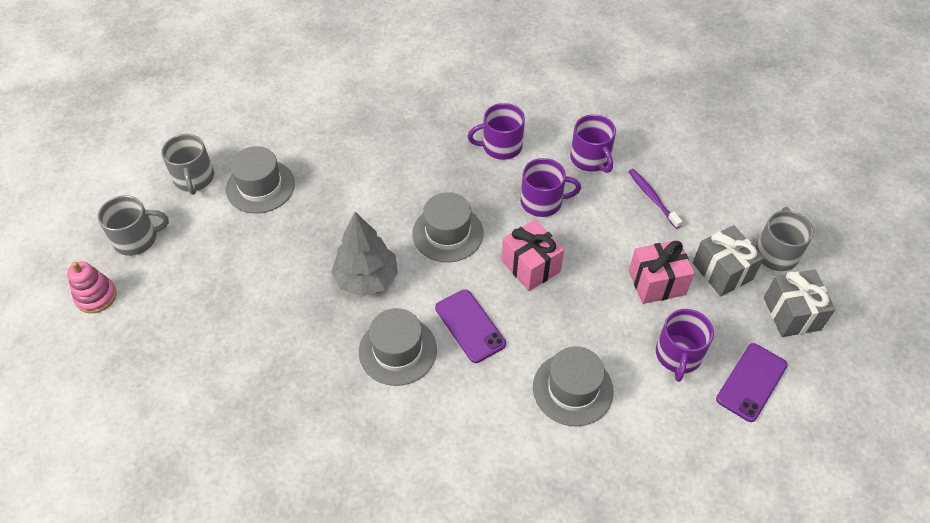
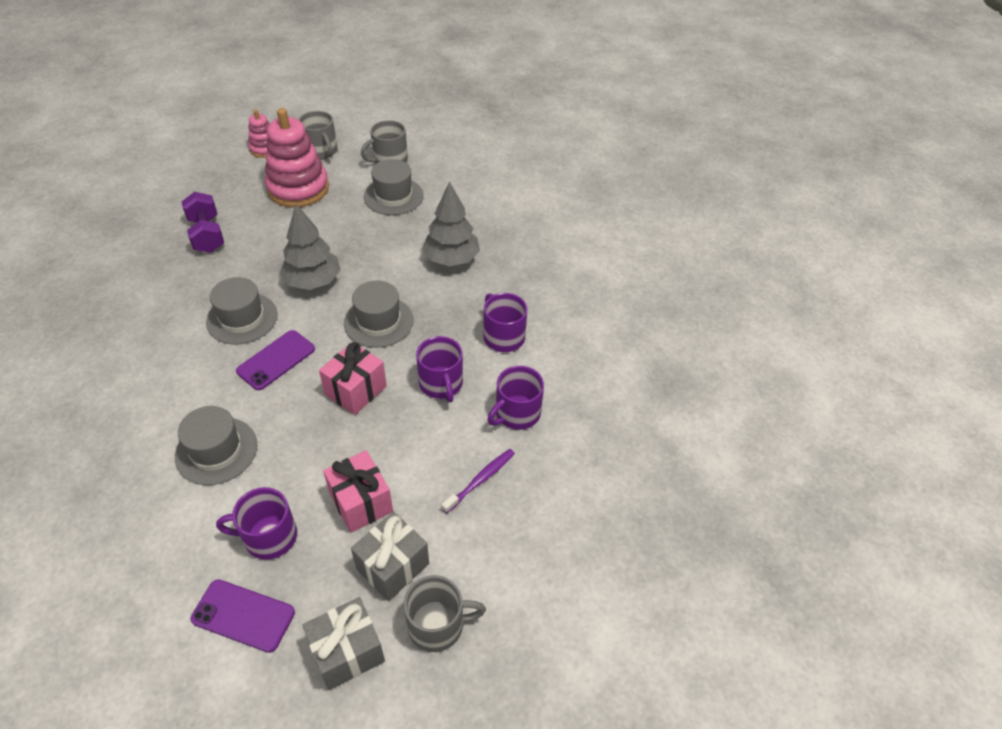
camera: 70 degrees right, 5 degrees down
(198, 271) = (298, 188): none -> pink stacking toy
(238, 374) = (207, 235): none -> purple dumbbell
(383, 160) = (451, 259): none -> grey tree

